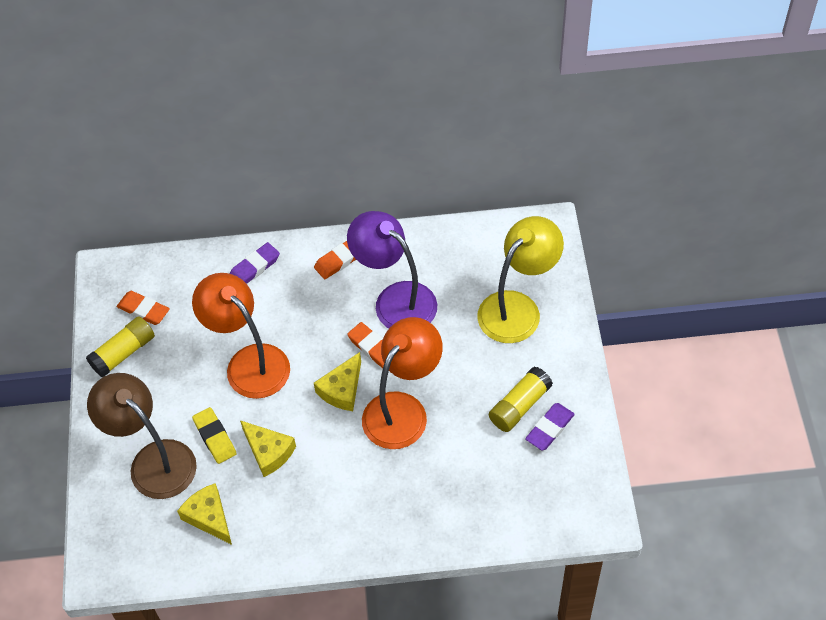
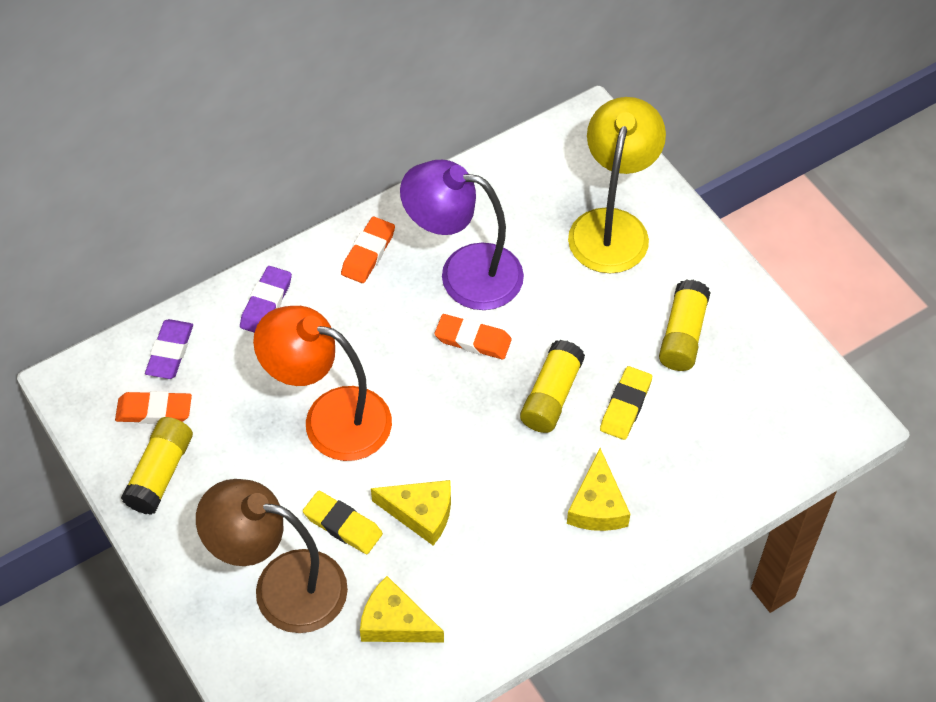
camera: 30 degrees left, 0 degrees up
(342, 389) = (465, 403): yellow cheese -> yellow cheese (597, 505)
(403, 409) = (551, 395): orange lamp -> yellow glue stick
(449, 438) = (625, 406): none -> yellow eraser
(549, 428) = (732, 346): purple eraser -> purple eraser (170, 352)

